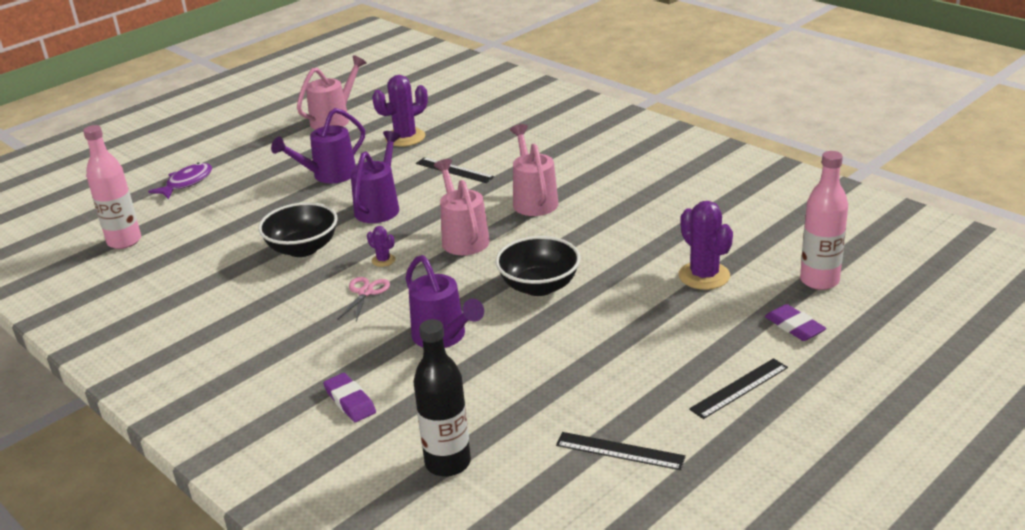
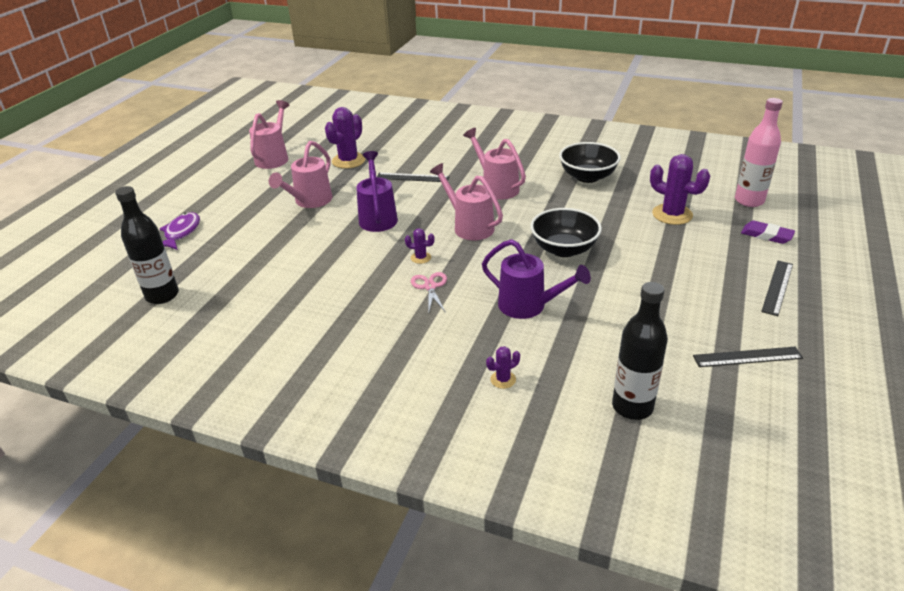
camera: 25 degrees left, 5 degrees up
(124, 241) = (162, 295): pink bottle -> black bottle
(303, 248) = (341, 264): black bowl -> black bowl (587, 177)
(328, 175) = (309, 201): purple watering can -> pink watering can
(350, 401) = (503, 379): purple eraser -> purple cactus

